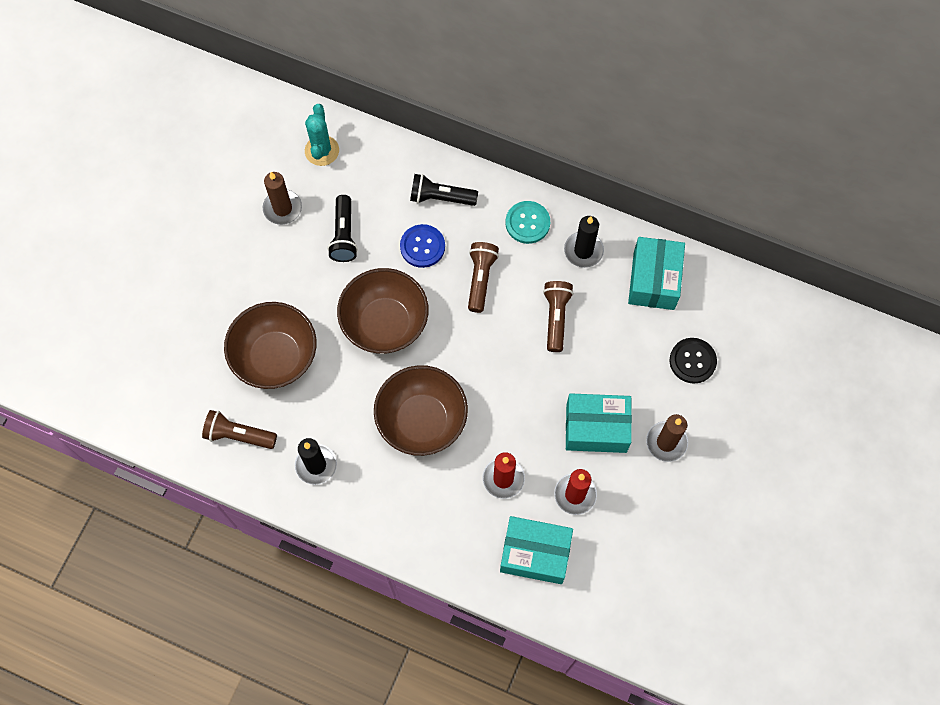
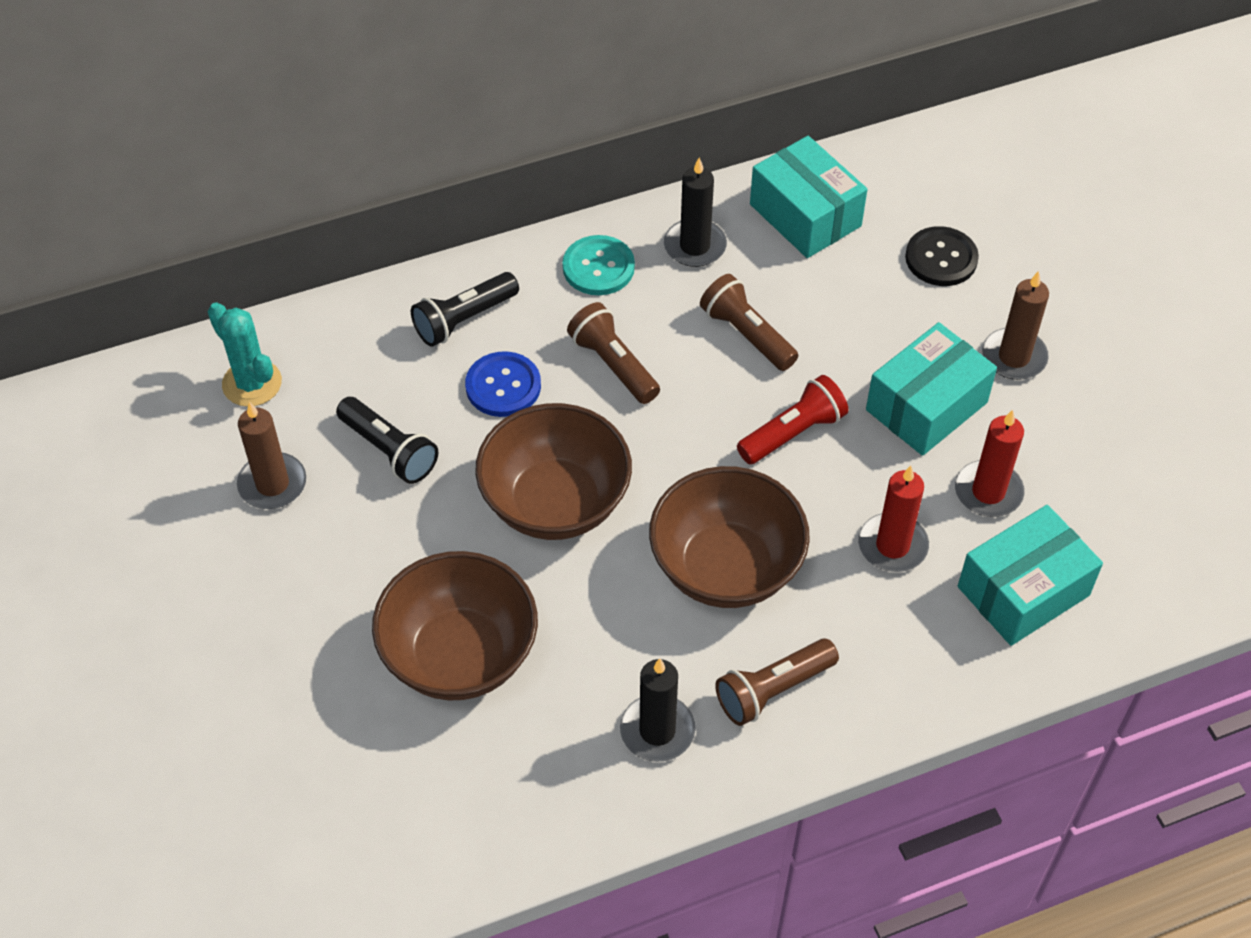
camera: 45 degrees left, 15 degrees down
(238, 435) = (516, 786): brown flashlight -> brown flashlight (773, 690)
(521, 385) = (793, 433): none -> red flashlight

